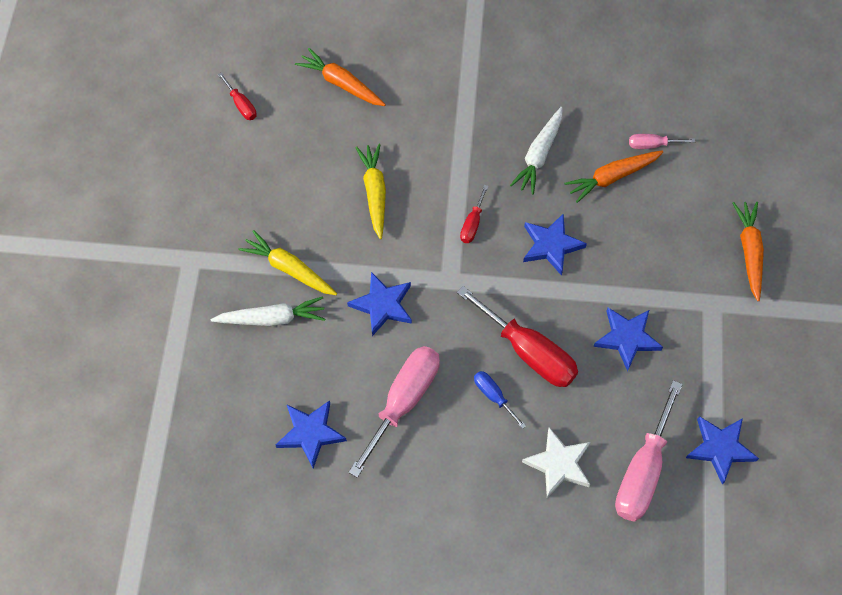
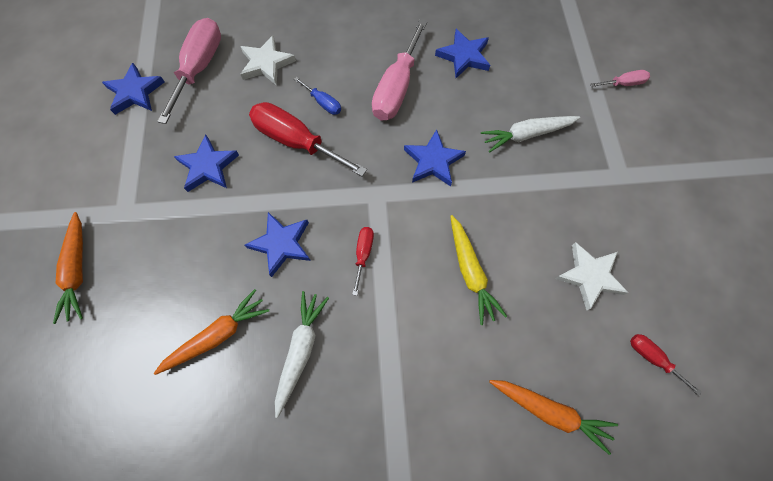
camera: 170 degrees right, 5 degrees up
(265, 173) = (589, 276): none -> white star
(289, 269) = (528, 180): yellow carrot -> none
(652, 145) = (169, 388): pink screwdriver -> pink screwdriver (623, 84)

